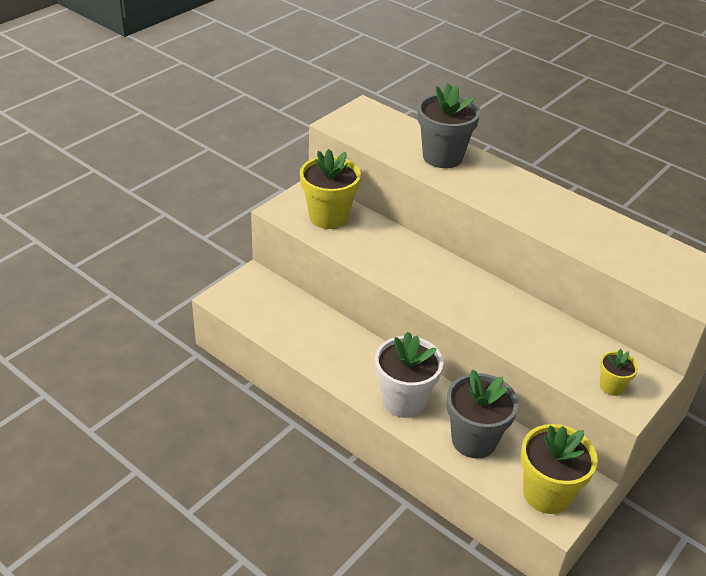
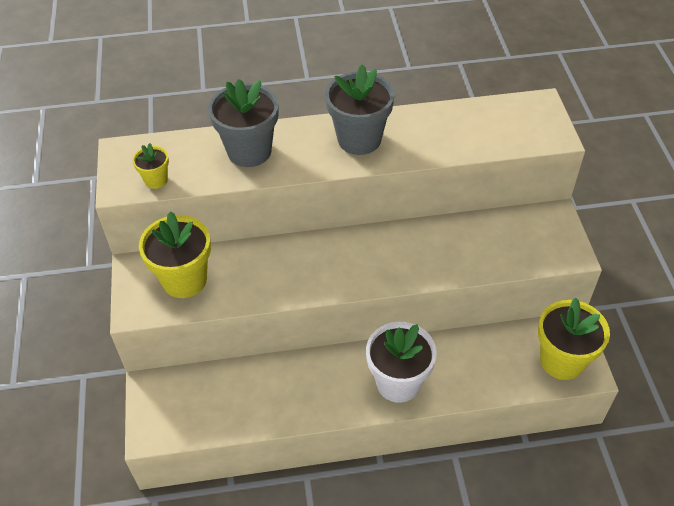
camera: 45 degrees left, 10 degrees up
(474, 440) = (477, 366): grey flower pot -> grey flower pot (359, 139)
(611, 386) = (546, 246): yellow flower pot -> yellow flower pot (156, 180)

